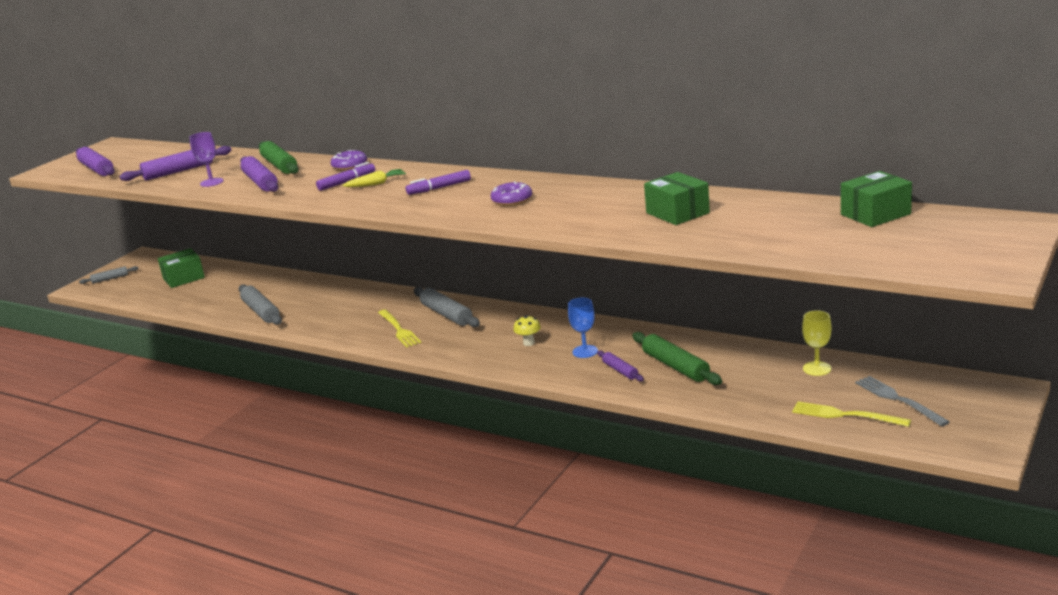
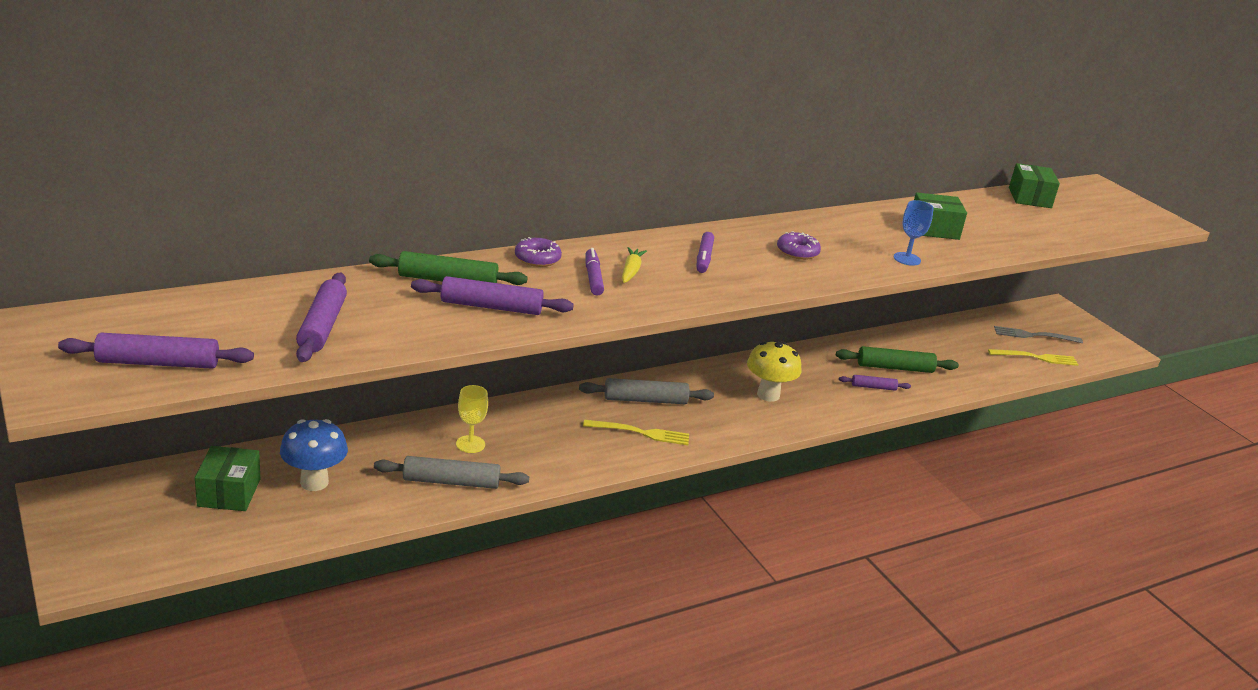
camera: 65 degrees left, 5 degrees up
(110, 279) = (99, 544): grey rolling pin -> none
(211, 182) = (425, 326): purple goblet -> none
(217, 287) = (314, 482): none -> blue mushroom
(529, 343) = (768, 395): yellow mushroom -> yellow mushroom, size x1.91
(585, 351) = (819, 383): blue goblet -> blue goblet (907, 259)
(817, 368) = (961, 333): yellow goblet -> yellow goblet (470, 444)
(845, 415) = (1036, 358): yellow fork -> yellow fork turned 150 degrees counterclockwise

